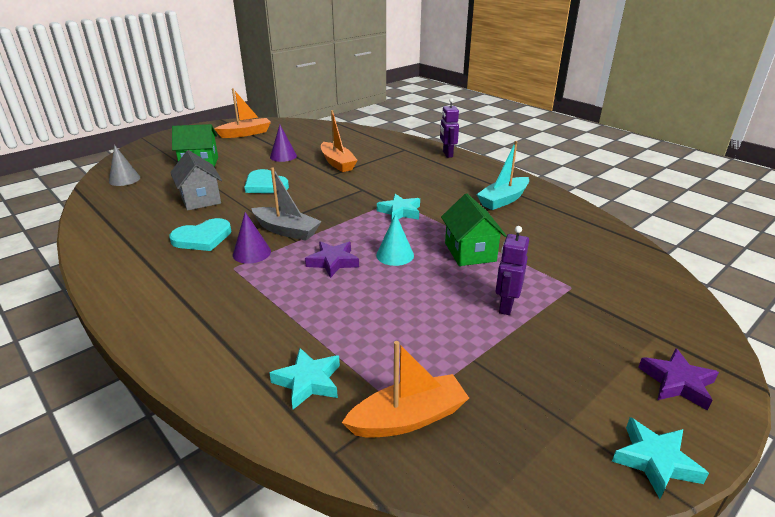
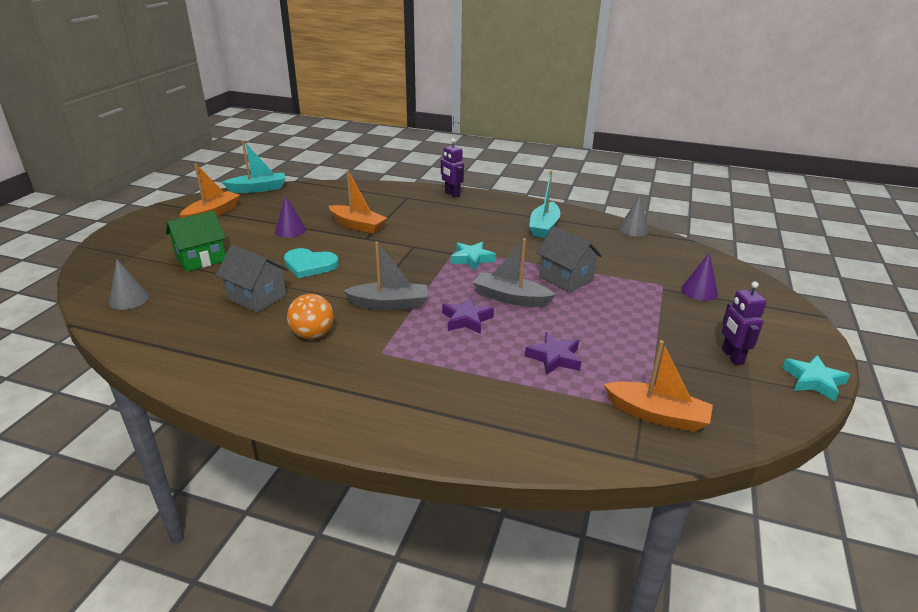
camera: 30 degrees left, 0 degrees up
(202, 238) = (312, 335): turquoise heart -> orange ball
(251, 253) = (382, 334): purple cone -> purple cone (699, 291)
(297, 122) = (258, 189): none -> turquoise boat
(308, 382) = (561, 419): turquoise star -> none
(395, 255) = (511, 298): turquoise cone -> grey boat
(408, 418) = (657, 415): orange boat -> orange boat turned 75 degrees clockwise
(470, 252) = (566, 278): green house -> grey house
(506, 306) = (635, 313): purple robot -> purple robot (732, 356)
(600, 224) = (633, 229): none -> grey cone
(677, 382) = (781, 329): purple star -> purple star (554, 358)

